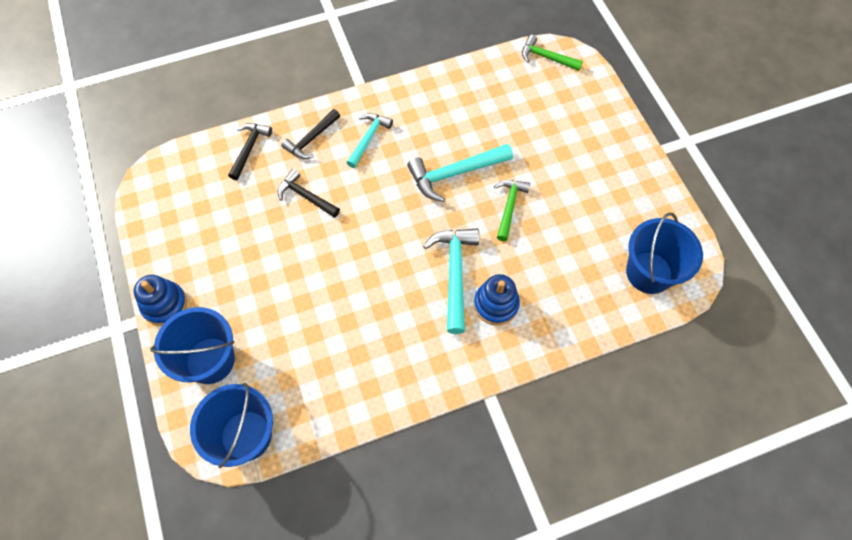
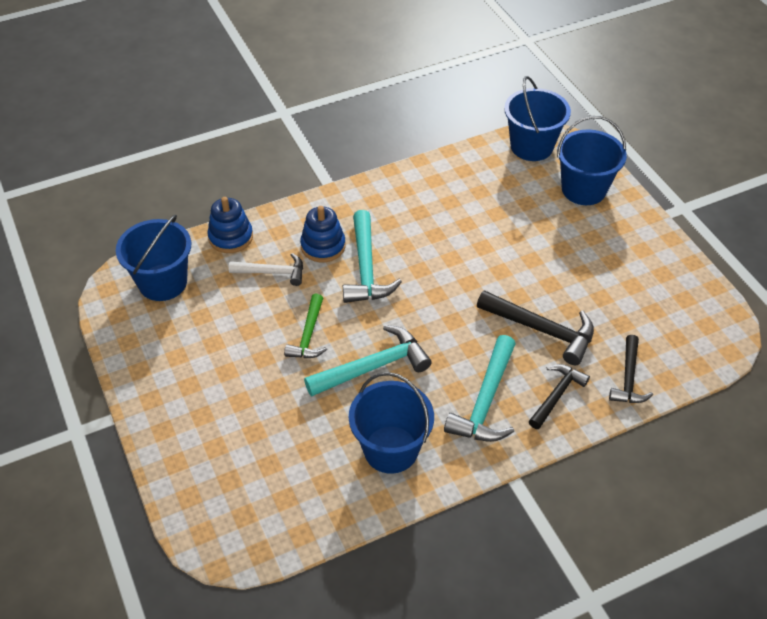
camera: 175 degrees right, 15 degrees down
(165, 304) = (646, 225): blue stacking toy -> blue stacking toy (231, 237)
(306, 196) = (542, 330): black hammer -> black hammer, size x1.54
(368, 138) = (485, 401): turquoise hammer -> turquoise hammer, size x1.54
(446, 108) = (391, 449): none -> blue bucket
(544, 276) = (273, 272): none -> white hammer
(546, 57) = (250, 540): green hammer -> none

